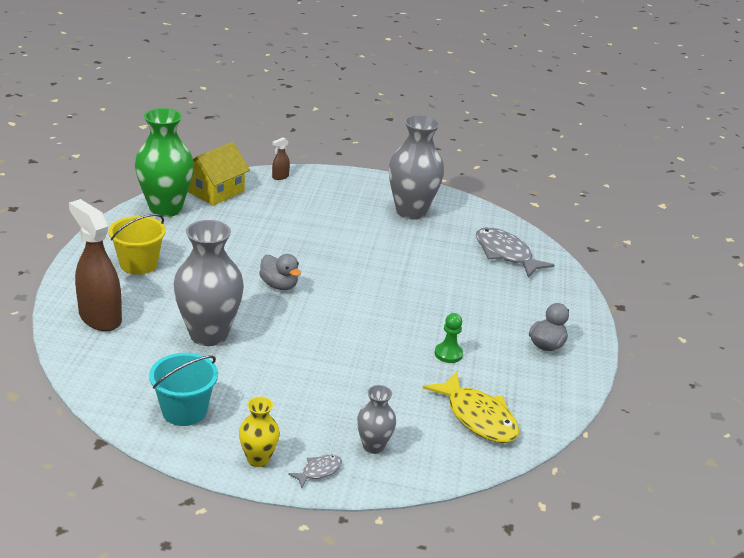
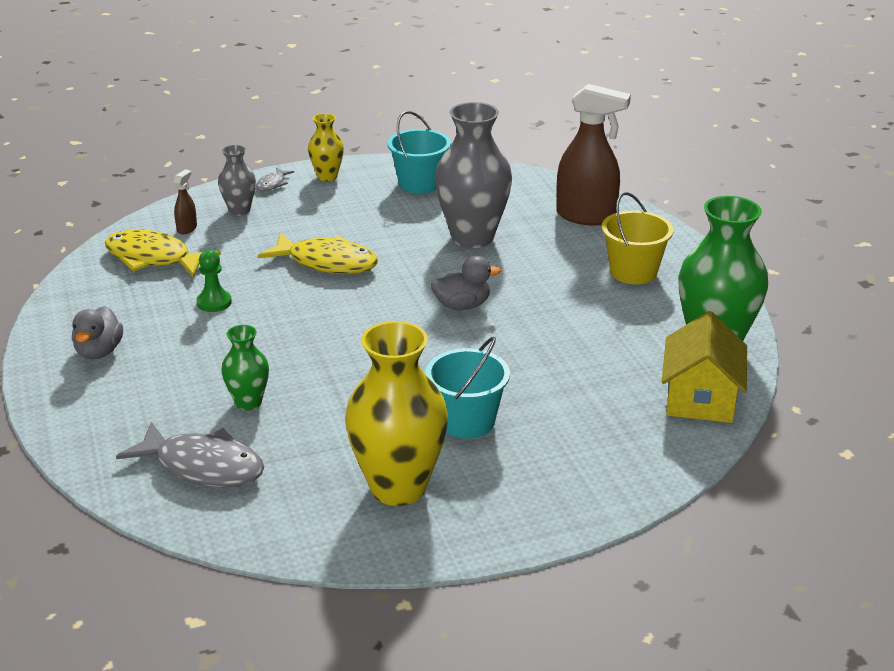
camera: 155 degrees right, 0 degrees up
(279, 285) = (462, 306): grey duck -> grey duck turned 150 degrees clockwise
(280, 177) = (656, 467): brown spray bottle -> brown spray bottle (187, 228)
(340, 356) = (327, 262): none -> yellow fish
(348, 225) = (467, 421): none -> turquoise bucket
(411, 211) = (398, 487): grey vase -> yellow vase
(463, 277) = (248, 402): none -> green vase

